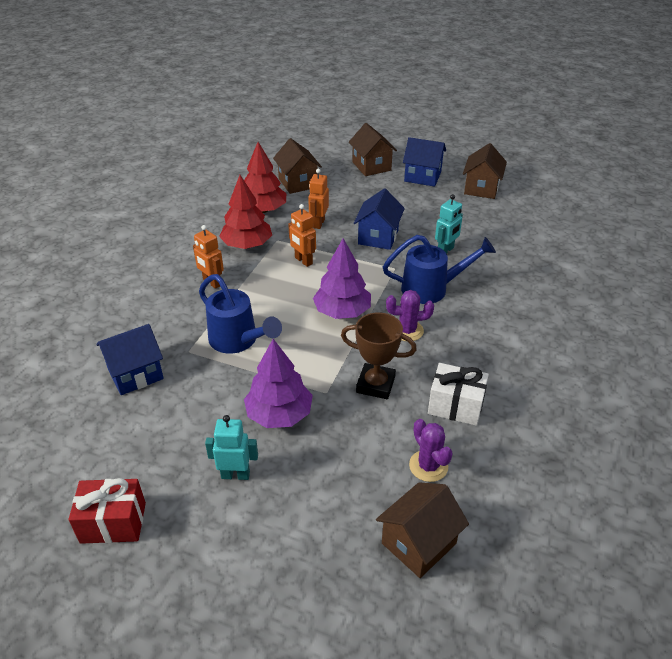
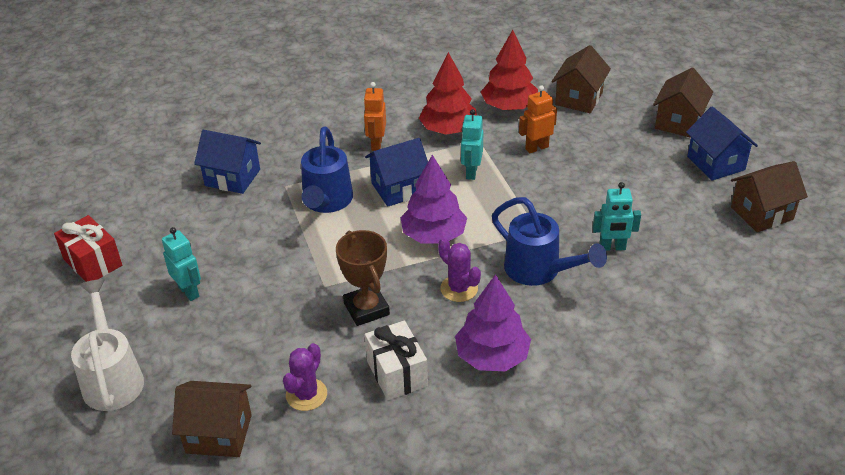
camera: 50 degrees right, 0 degrees up
(279, 414) = (272, 275): purple tree -> purple tree (492, 356)
(279, 585) = (112, 378): none -> white watering can
(303, 261) = (471, 172): orange robot -> turquoise robot
(378, 237) = (569, 193): blue house -> blue house (399, 188)

